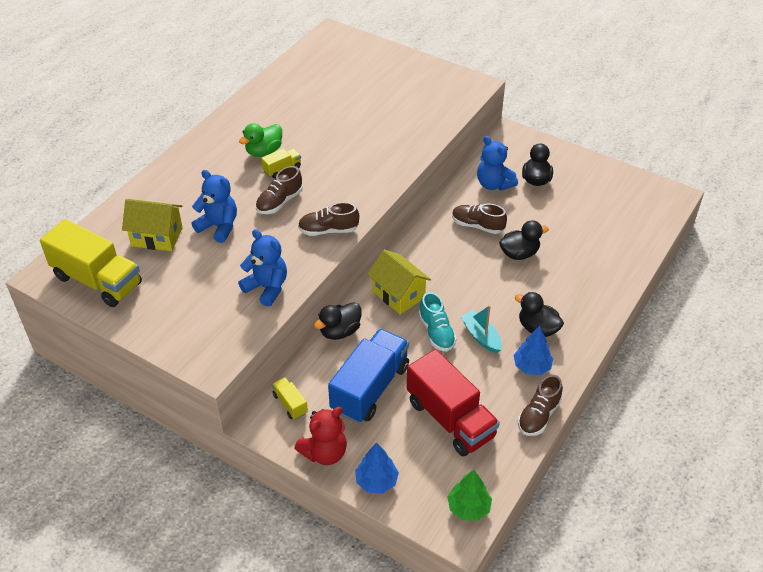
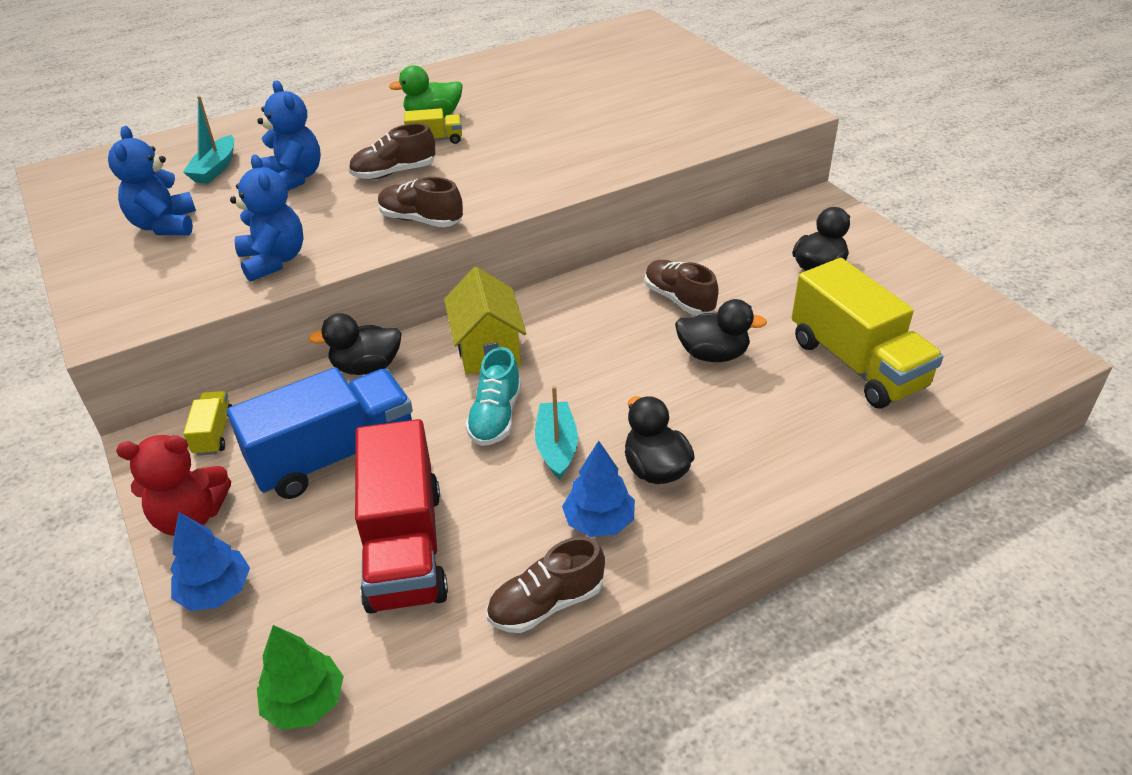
camera: 30 degrees right, 5 degrees down
(97, 280) = (101, 193): yellow truck -> yellow truck (856, 363)
(157, 237) = (215, 169): yellow house -> turquoise boat
(494, 184) = (748, 256): blue teddy bear -> blue teddy bear (165, 225)

